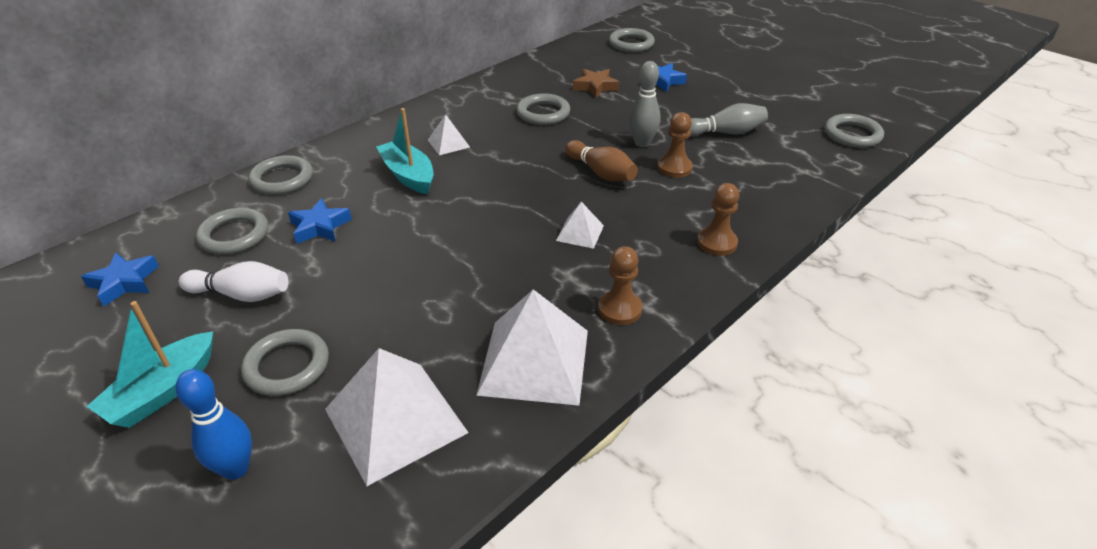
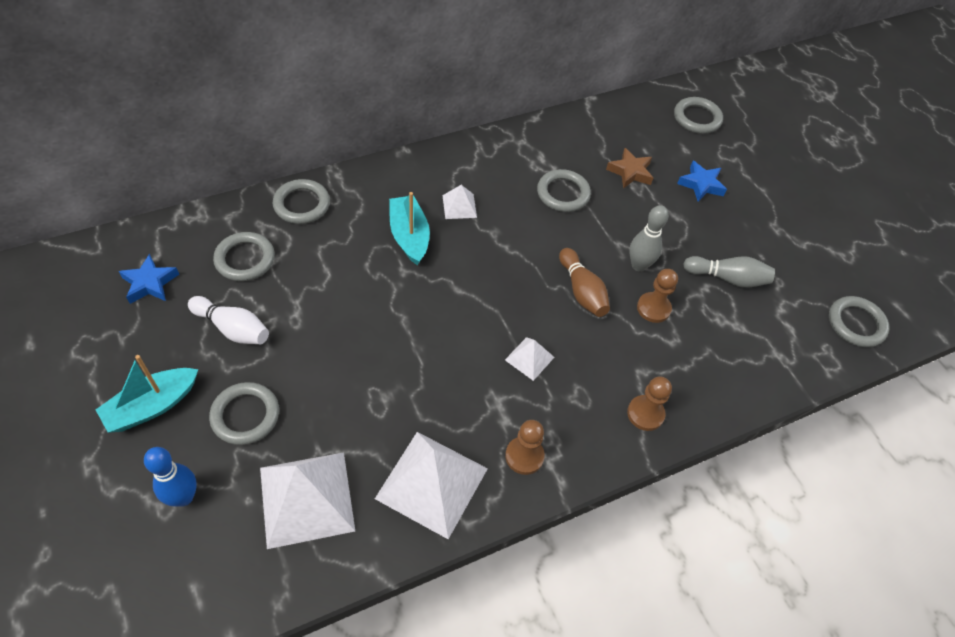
camera: 15 degrees right, 15 degrees up
(319, 227) = (315, 273): blue star -> none

